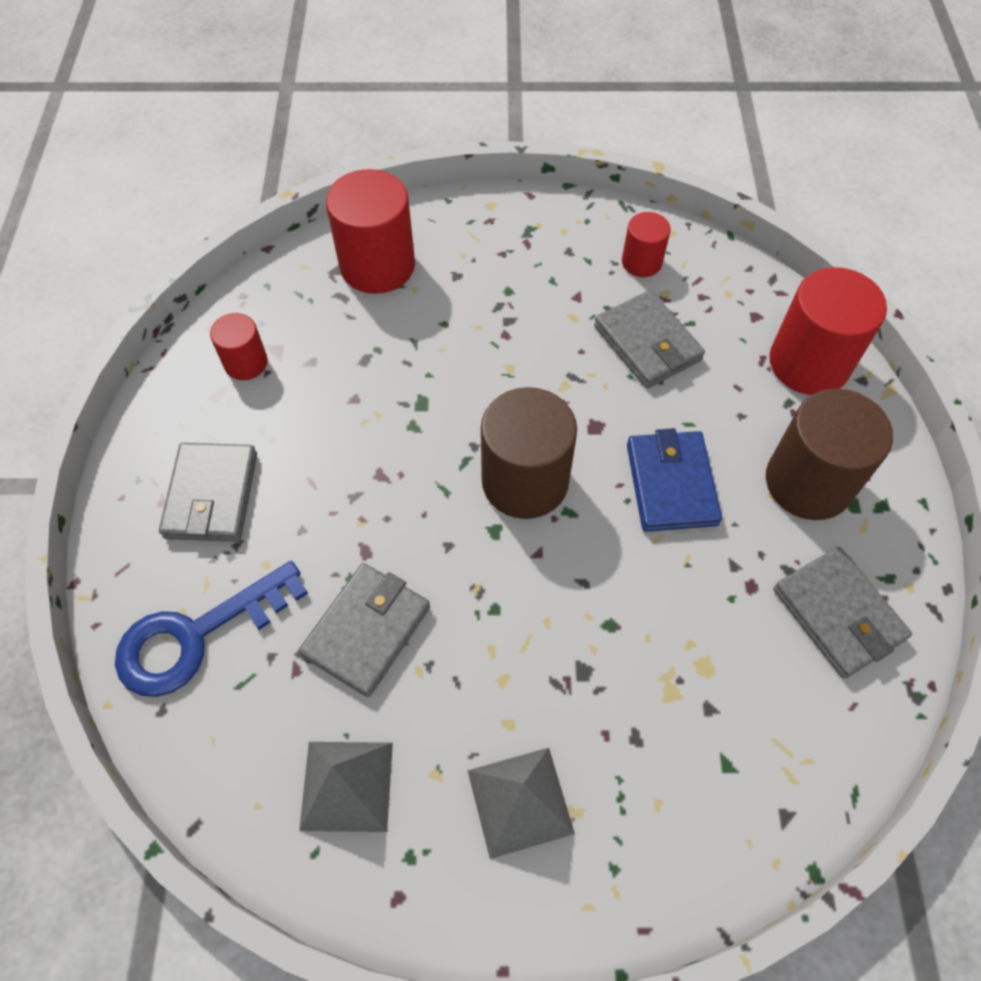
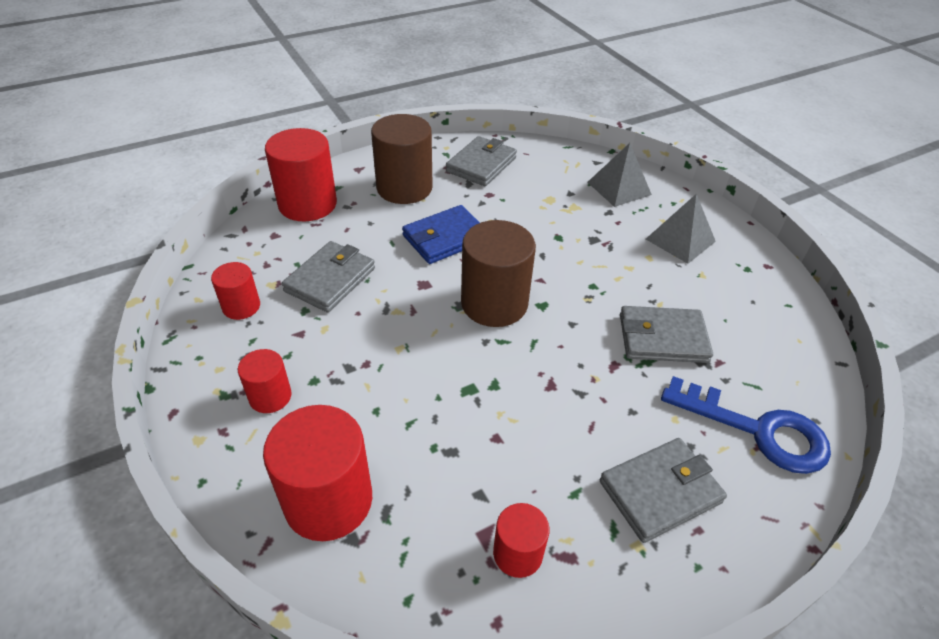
camera: 120 degrees left, 15 degrees down
(346, 785) = (747, 307): grey pyramid -> grey pyramid (619, 188)
(508, 256) = (270, 396): none -> red cylinder

